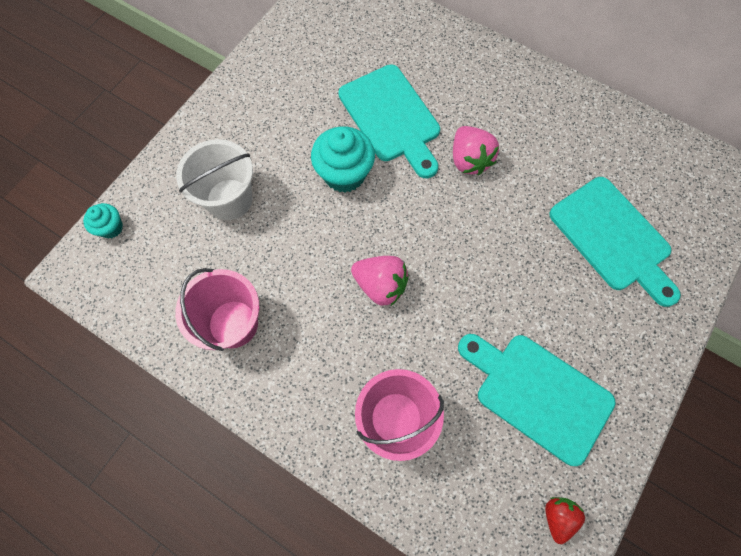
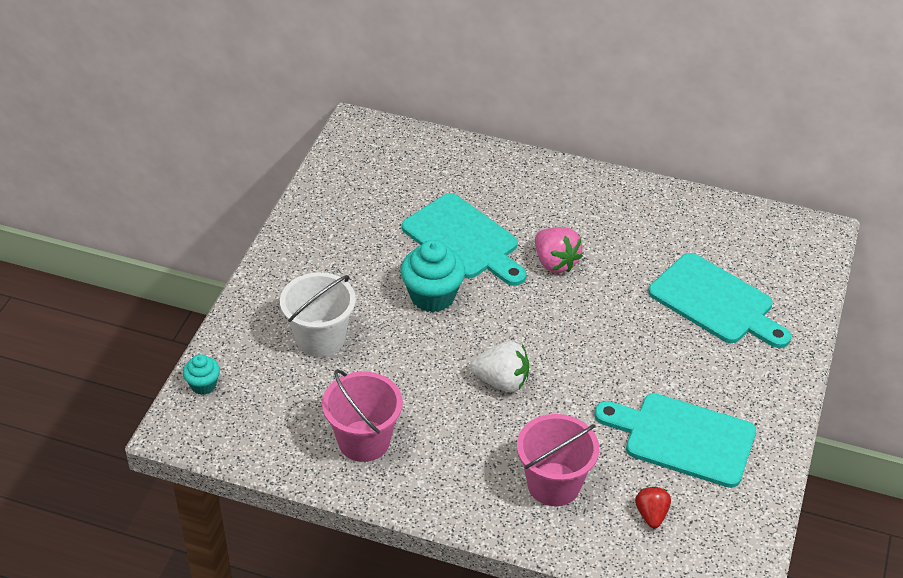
camera: 15 degrees left, 25 degrees down
(380, 285) = (502, 381): pink strawberry -> white strawberry
(557, 516) = (731, 528): red strawberry -> red strawberry (651, 514)

